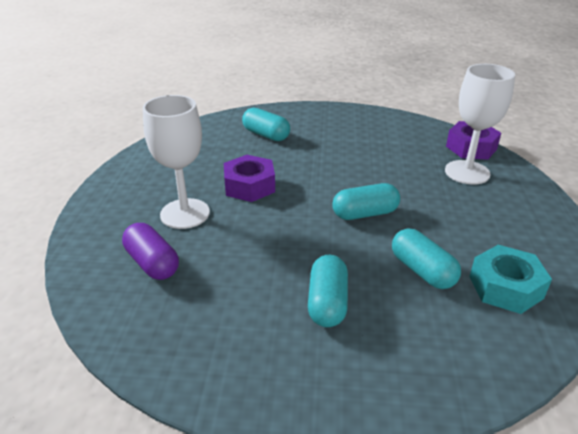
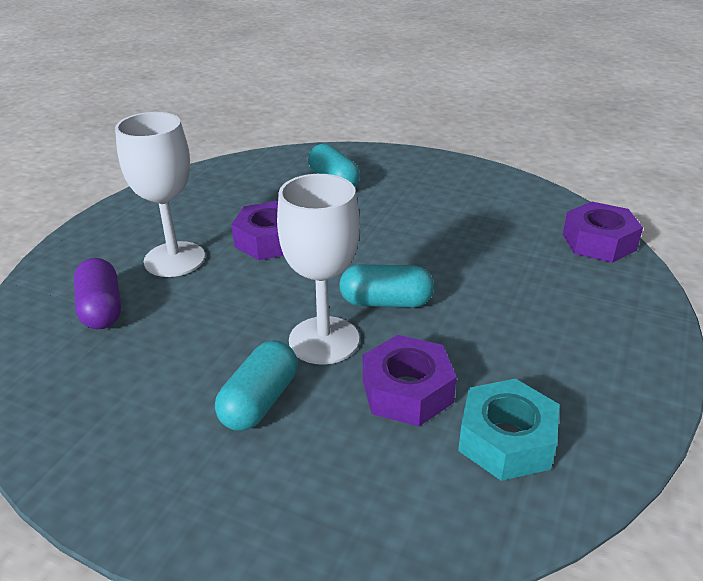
camera: 20 degrees right, 0 degrees up
(422, 271) = (407, 391): turquoise capsule -> purple nut
(467, 172) = (567, 275): white goblet -> white goblet (324, 340)

